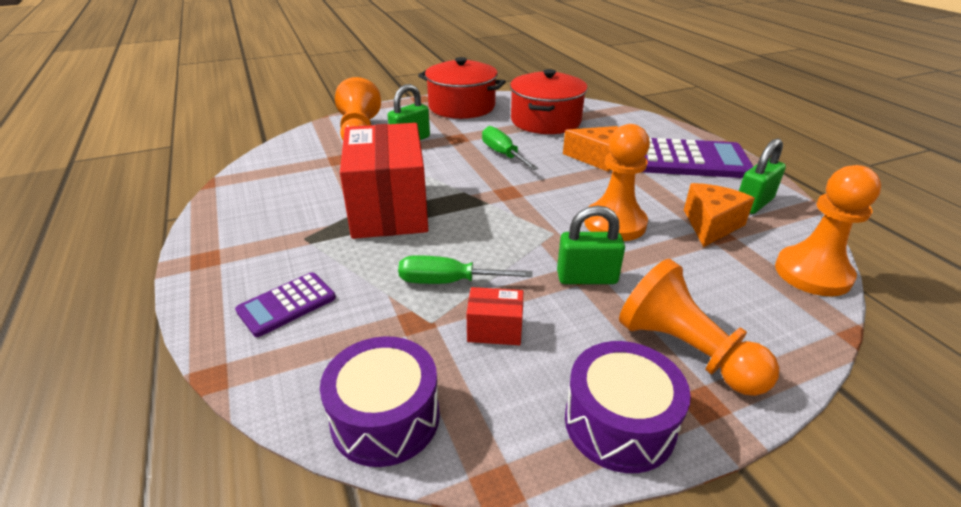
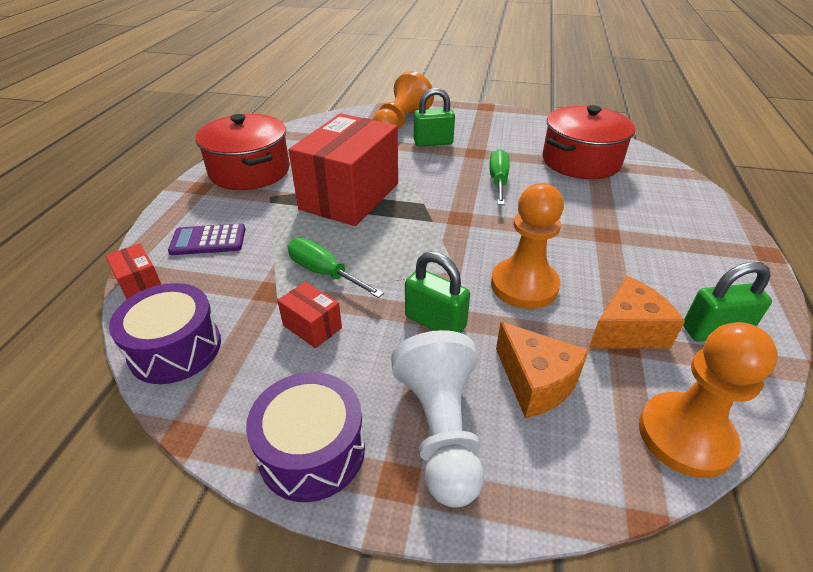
camera: 35 degrees right, 5 degrees up
(260, 382) = (140, 285): none -> red box
(461, 107) = (514, 124): red pot -> red pot (249, 171)
(597, 158) = (588, 216): orange cheese -> orange cheese (536, 382)
(686, 351) = (441, 430): orange pawn -> white pawn
(689, 160) = (696, 254): purple calculator -> none

